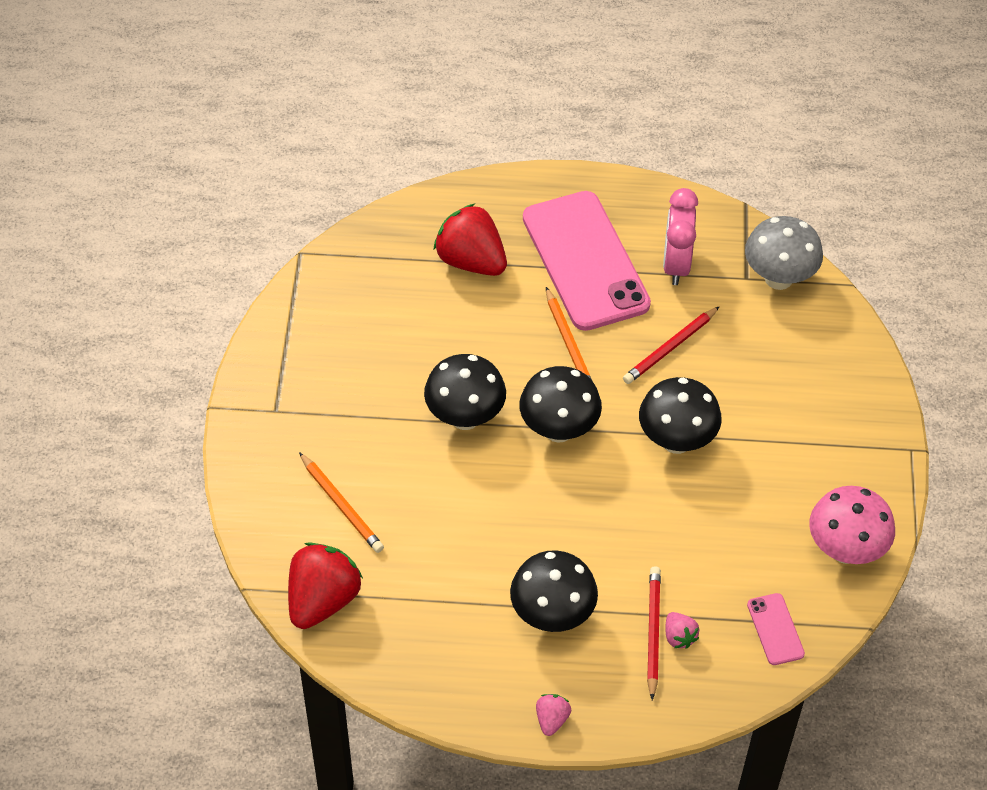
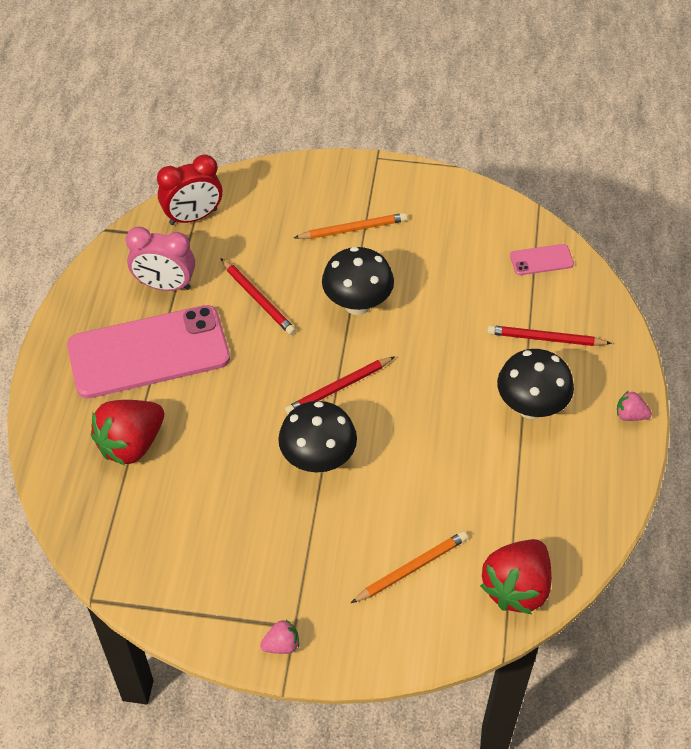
camera: 85 degrees left, 0 degrees up
(323, 600) = (516, 587): red strawberry -> red strawberry turned 90 degrees counterclockwise
(558, 430) = (338, 388): black mushroom -> red pencil
(569, 343) = (243, 372): orange pencil -> orange pencil (353, 229)
(679, 637) = (549, 322): pink strawberry -> pink strawberry (281, 645)
(778, 278) = (193, 217): grey mushroom -> red clock
(845, 550) = (469, 209): pink mushroom -> none

